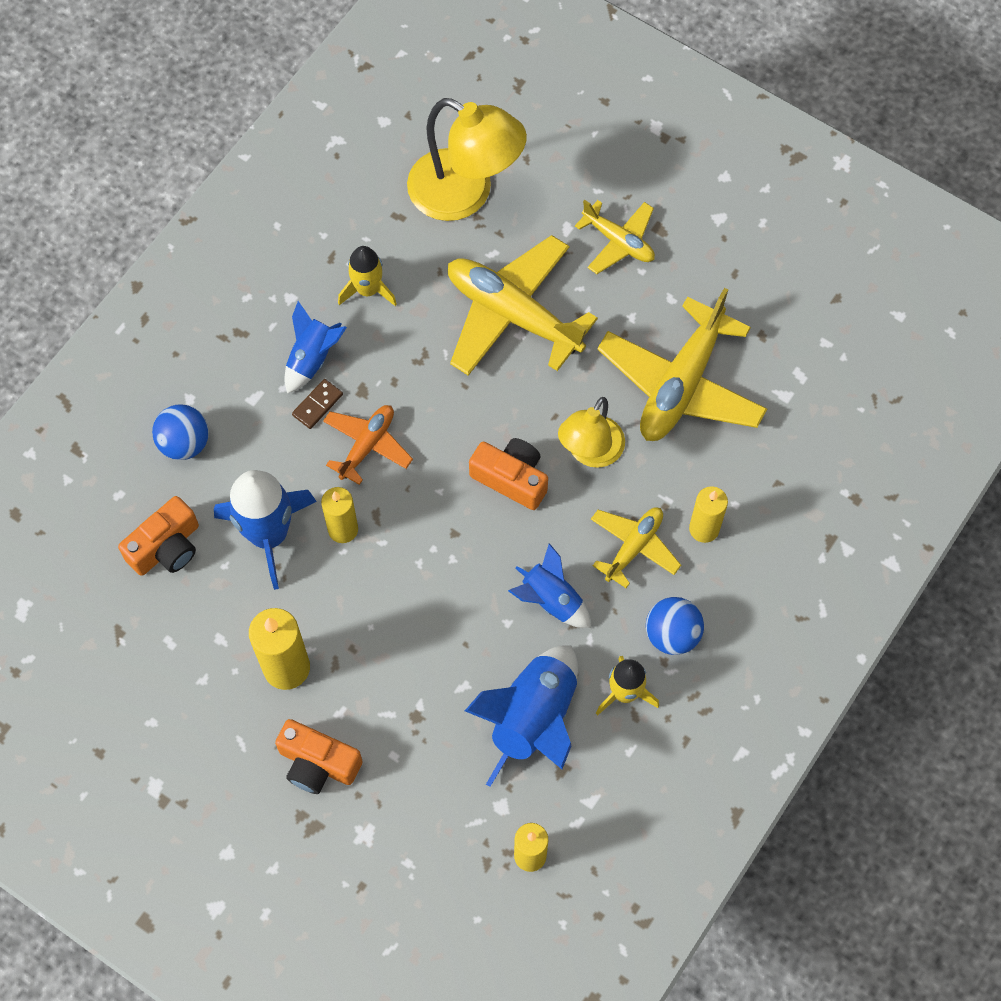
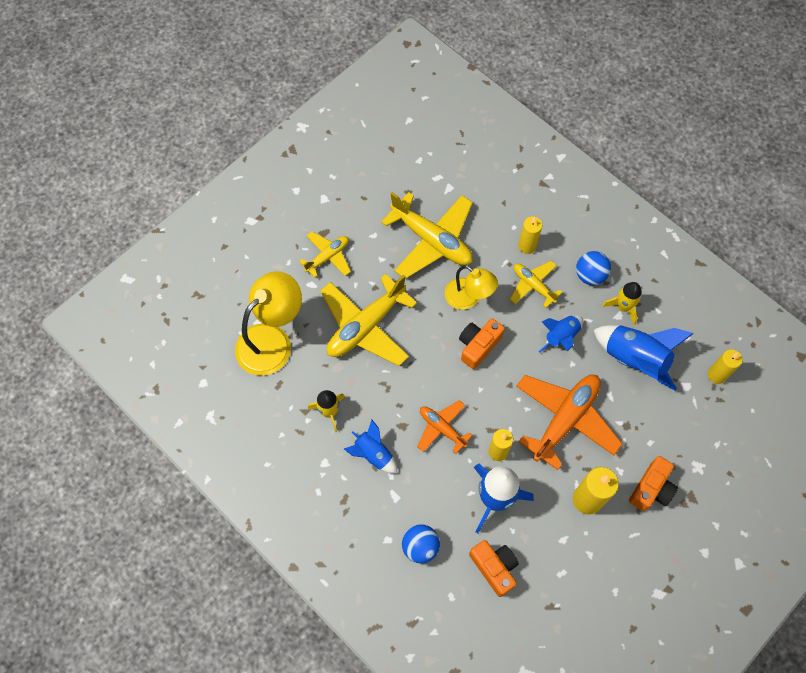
camera: 80 degrees left, 0 degrees up
(317, 405) = (407, 455): brown domino -> none
(411, 622) = (565, 419): none -> orange plane

